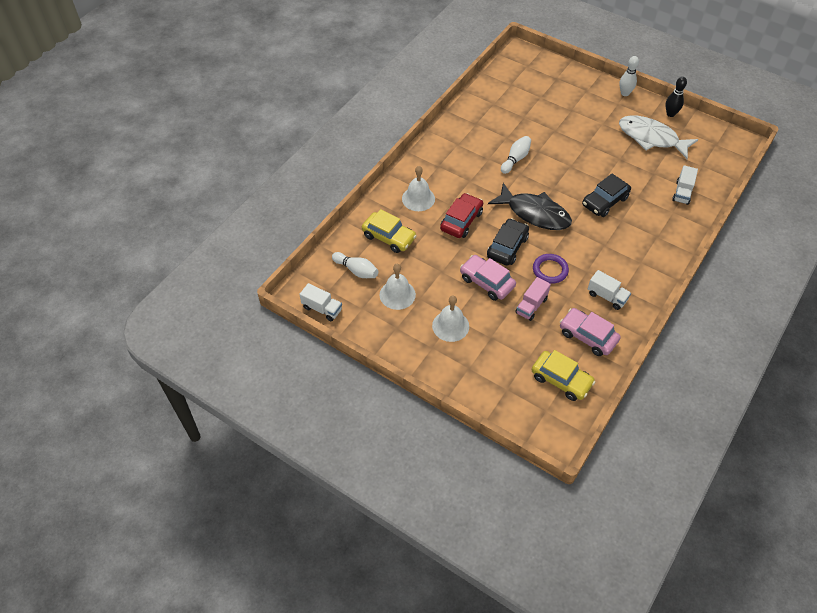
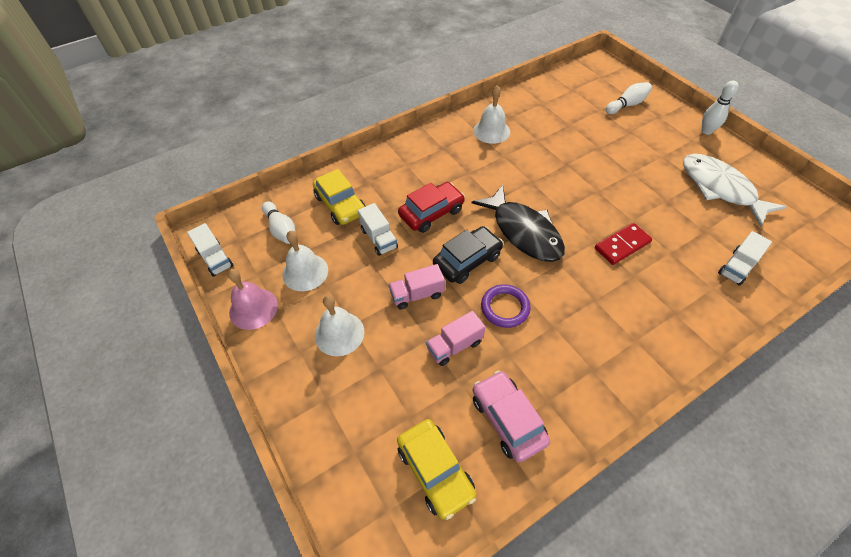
camera: 25 degrees right, 0 degrees up
(378, 332) = (253, 308): none -> pink bell
(418, 198) = (399, 174): white bell -> white bell (491, 131)
(487, 282) = (417, 294): pink car -> pink truck
(515, 159) = (534, 165): white bowling pin -> white bowling pin (627, 105)
(605, 201) = (622, 245): black car -> red domino
(607, 296) = (564, 371): white truck -> white truck (379, 238)
(670, 114) = (758, 168): black bowling pin -> none

